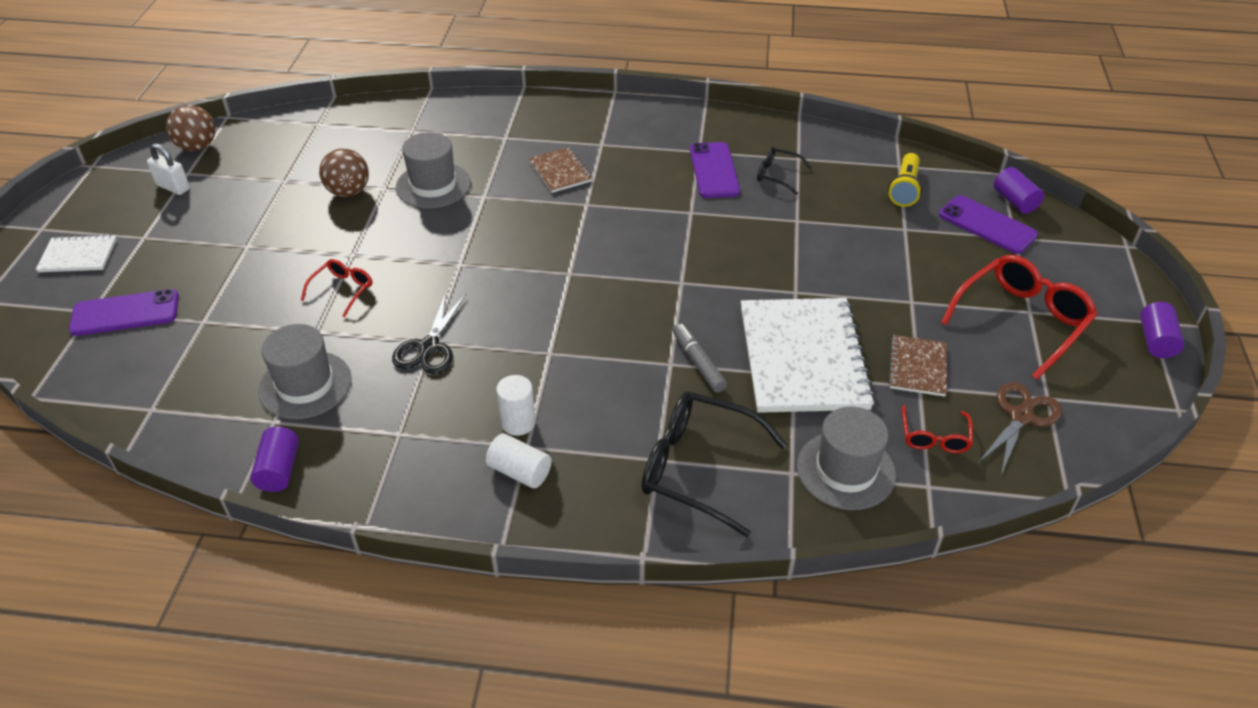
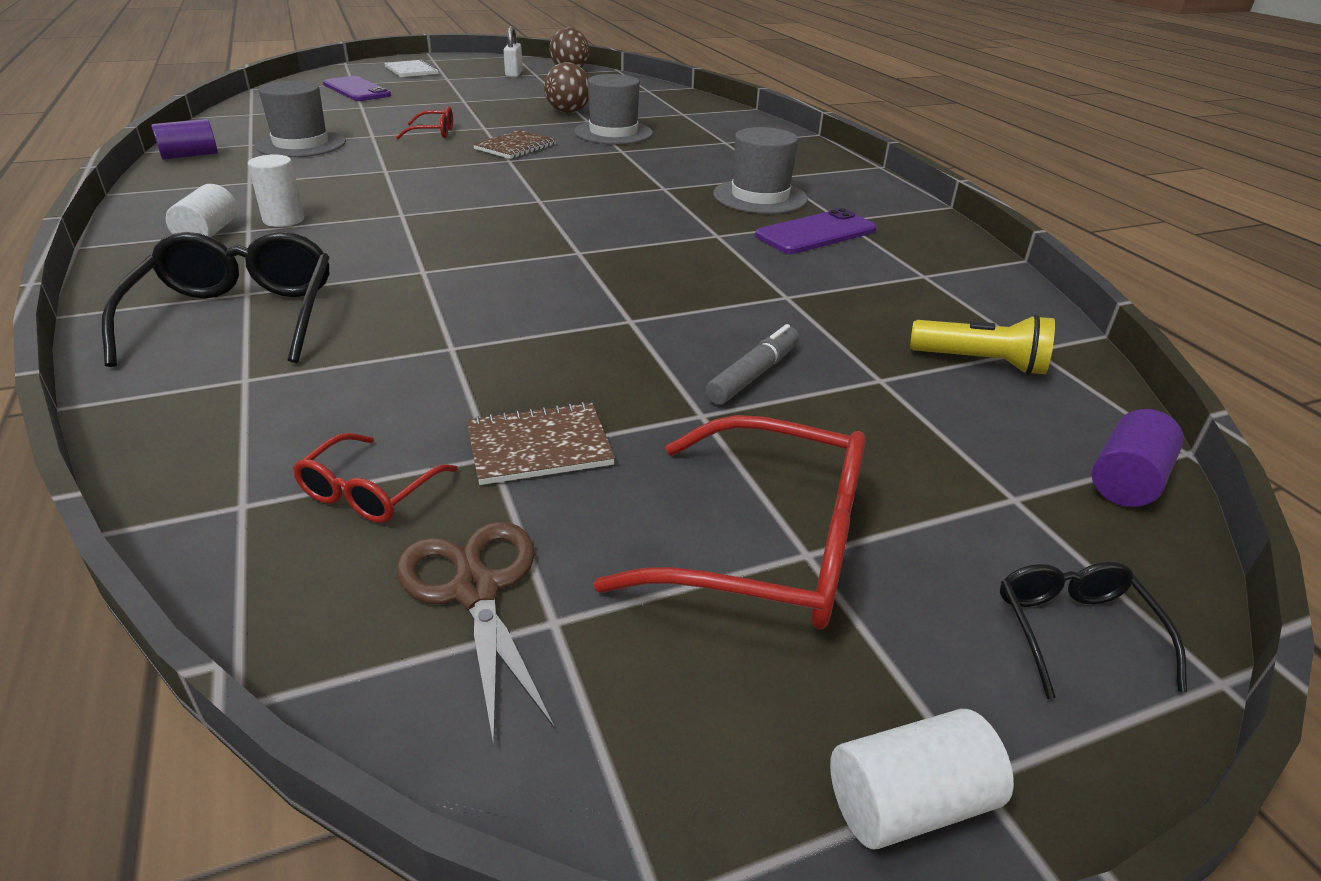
camera: 60 degrees right, 10 degrees down
(429, 347) = (377, 171): black scissors -> none
(560, 171) = (702, 169): brown notebook -> brown notebook (515, 147)
(698, 362) = (435, 285): grey marker -> grey marker (753, 375)
(778, 175) = (865, 269): black glasses -> black glasses (1075, 632)
(803, 357) = (493, 348): white notebook -> none
(845, 470) = (261, 420): grey hat -> grey hat (760, 197)
(904, 189) = (981, 363): yellow flashlight -> yellow flashlight turned 150 degrees counterclockwise
(934, 436) = (370, 491): red glasses -> red glasses turned 45 degrees counterclockwise
(987, 225) = (1005, 459): purple phone -> none
(1021, 416) = (475, 590): brown scissors -> brown scissors turned 120 degrees counterclockwise
(1156, 341) = (909, 802): purple cylinder -> white cylinder

